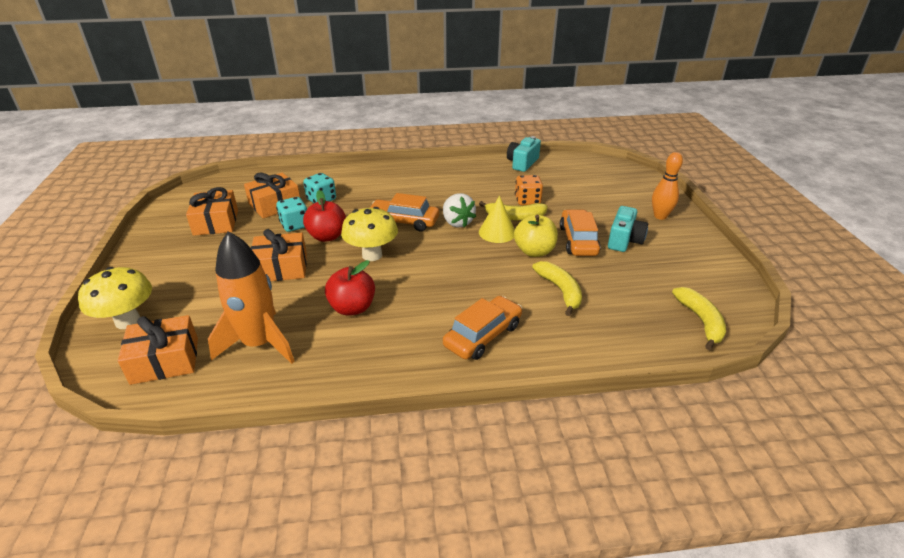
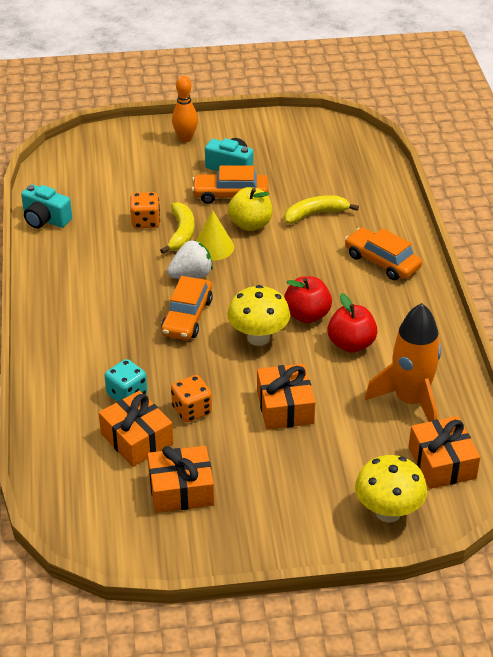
camera: 90 degrees left, 5 degrees up
(295, 225) = (192, 410): turquoise dice -> orange dice
(327, 236) = (218, 378): red apple -> red apple (307, 315)
(701, 321) = (351, 147): yellow banana -> none

